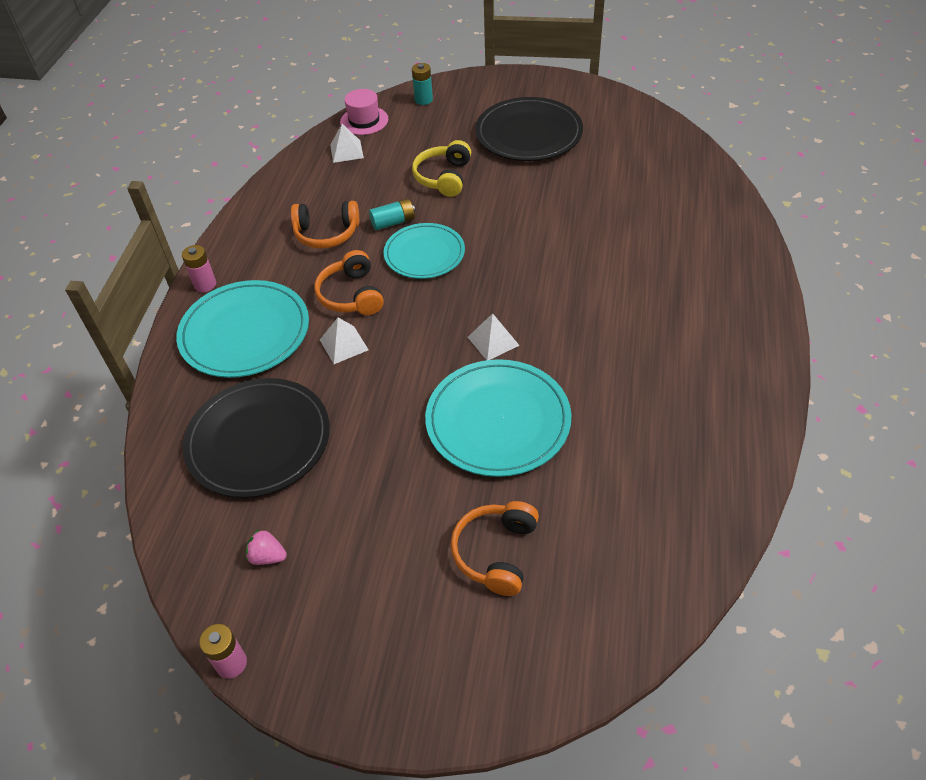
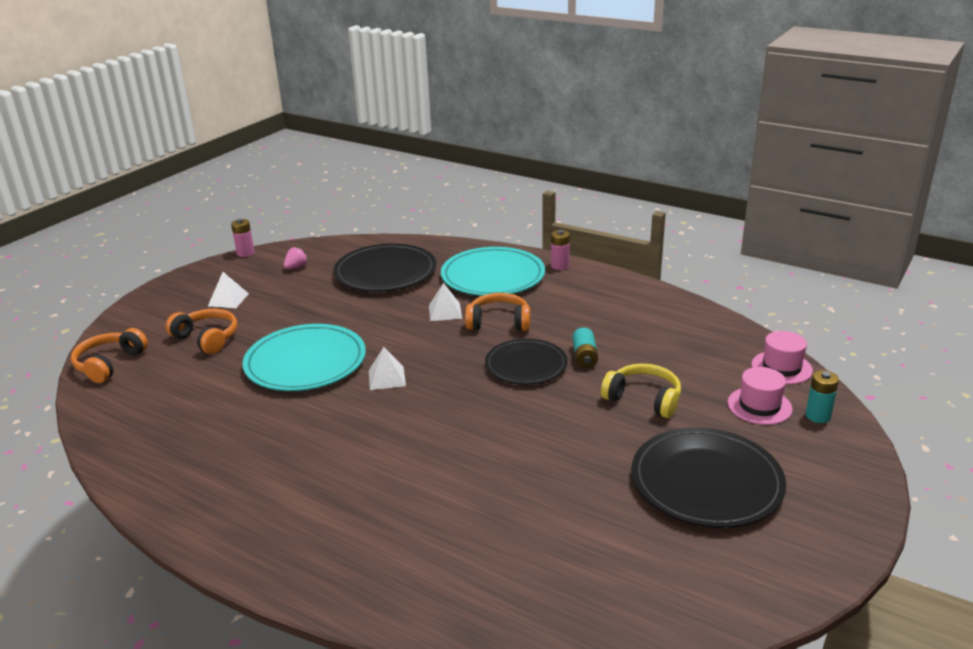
camera: 110 degrees right, 20 degrees down
(326, 233) = (590, 321): orange headphones -> orange headphones (109, 364)
(346, 151) = (723, 349): white pyramid -> white pyramid (228, 299)
(424, 124) = (759, 406): none -> pink hat
(424, 254) = (526, 365): turquoise plate -> black plate

